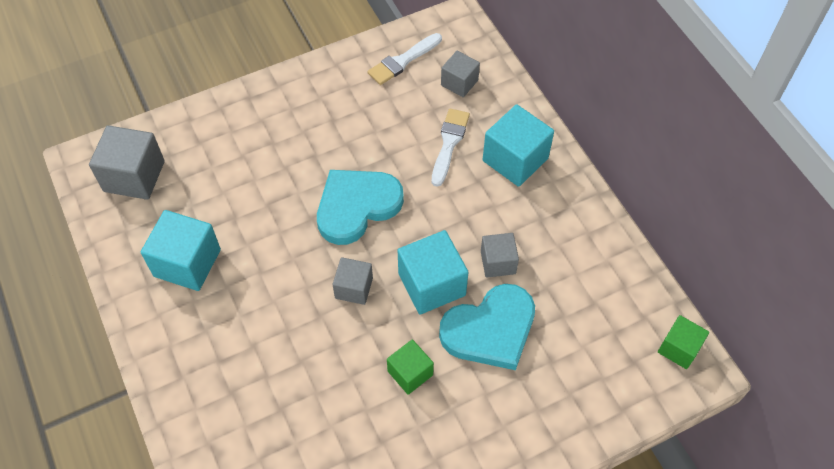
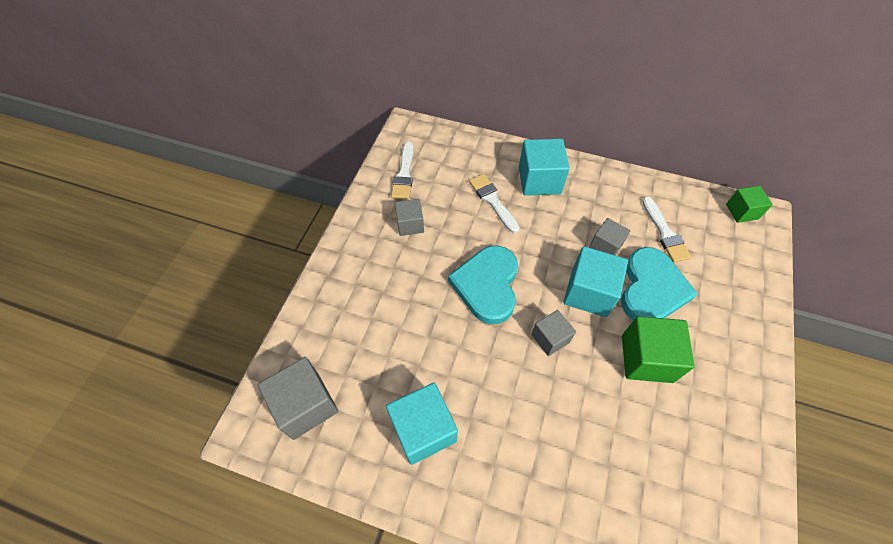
camera: 45 degrees left, 0 degrees up
(410, 373) = (646, 358): green cube -> green cube, size x1.65
(459, 83) = (454, 161): grey cube -> grey cube (410, 224)
(570, 299) = (665, 233): none -> white brush

